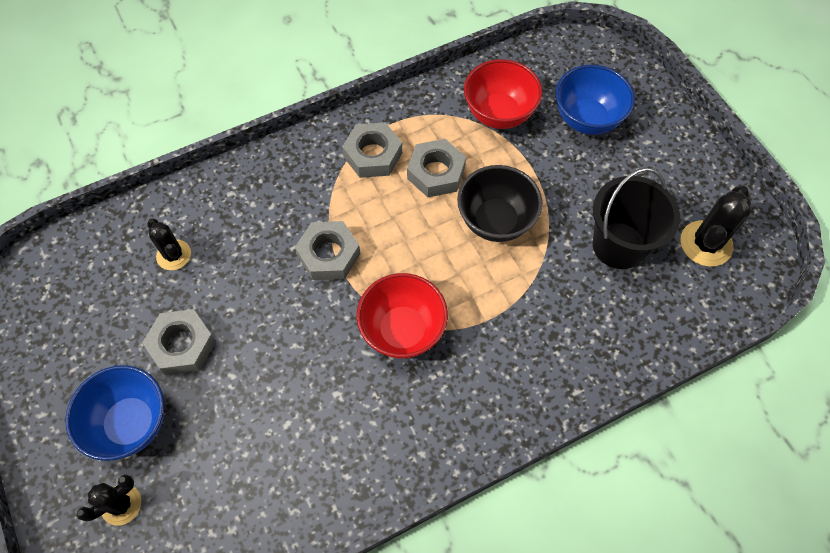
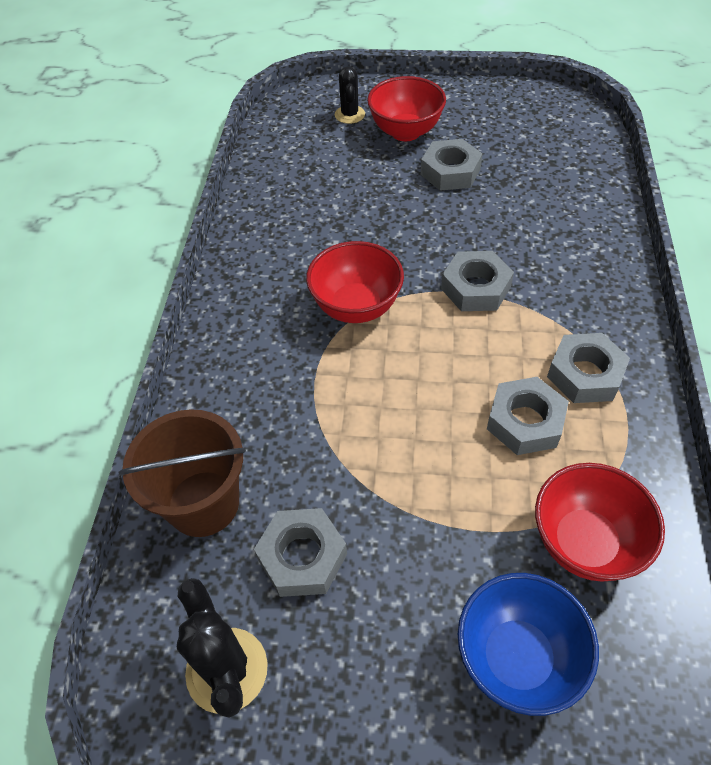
camera: 125 degrees right, 10 degrees down
(131, 423) = (405, 132): blue bowl -> red bowl
(174, 255) = (545, 190): black cactus -> none
(495, 221) = (422, 445): black bowl -> none
(618, 245) = (302, 556): black bucket -> grey nut
(634, 325) = (203, 503): none -> brown bucket

